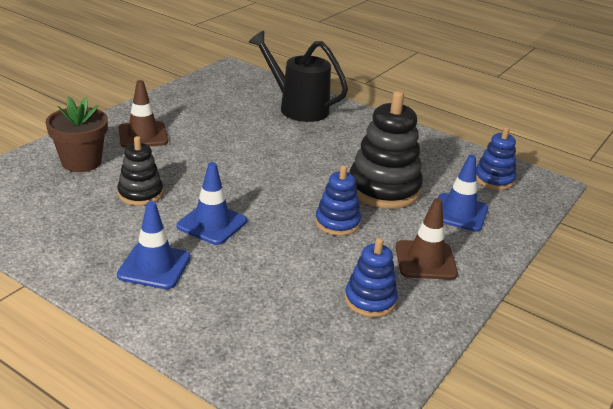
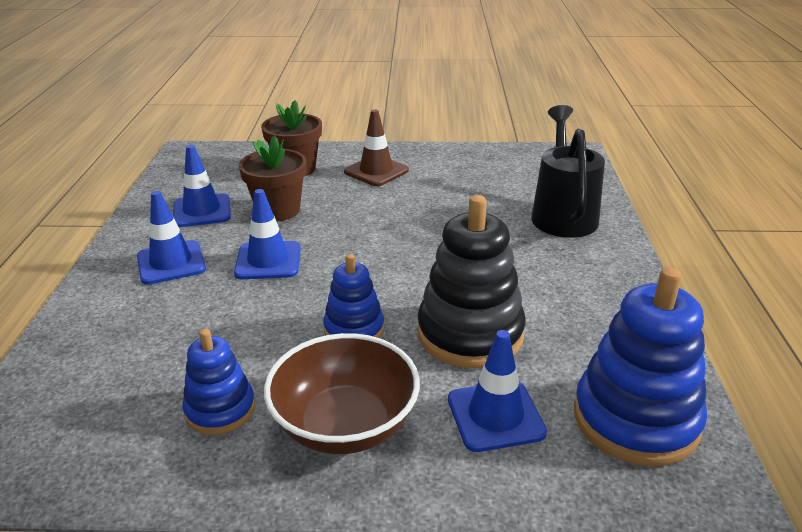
camera: 60 degrees right, 0 degrees up
(86, 226) = (202, 211): none -> blue traffic cone
(140, 194) = (278, 210): black stacking toy -> brown flower pot
(425, 260) = (345, 425): brown traffic cone -> brown bowl
(493, 179) = (636, 419): blue stacking toy -> blue stacking toy, size x1.74

